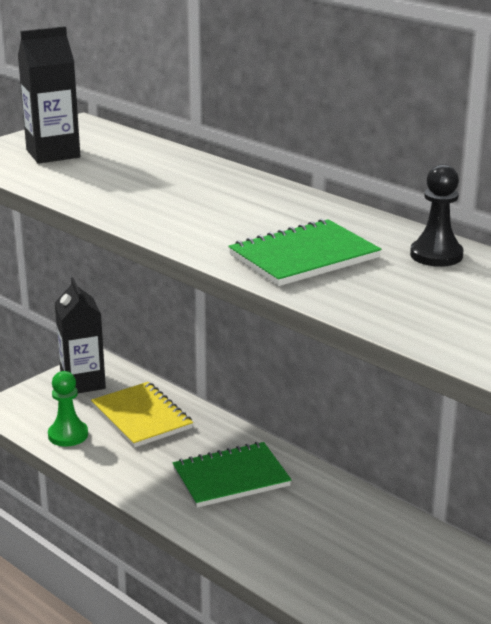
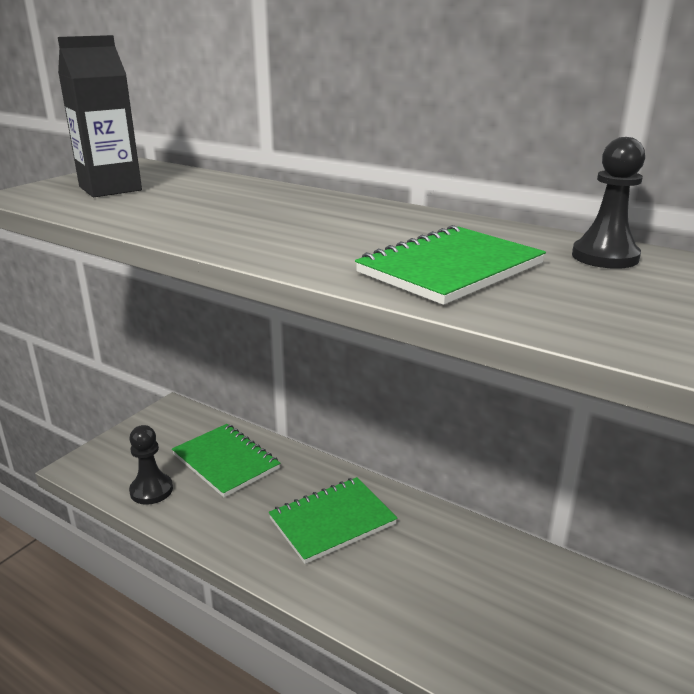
camera: 10 degrees left, 0 degrees up
(68, 435) = (151, 490): green pawn -> black pawn
(83, 383) = (161, 430): black carton -> none
(141, 417) = (226, 462): yellow notebook -> green notebook

